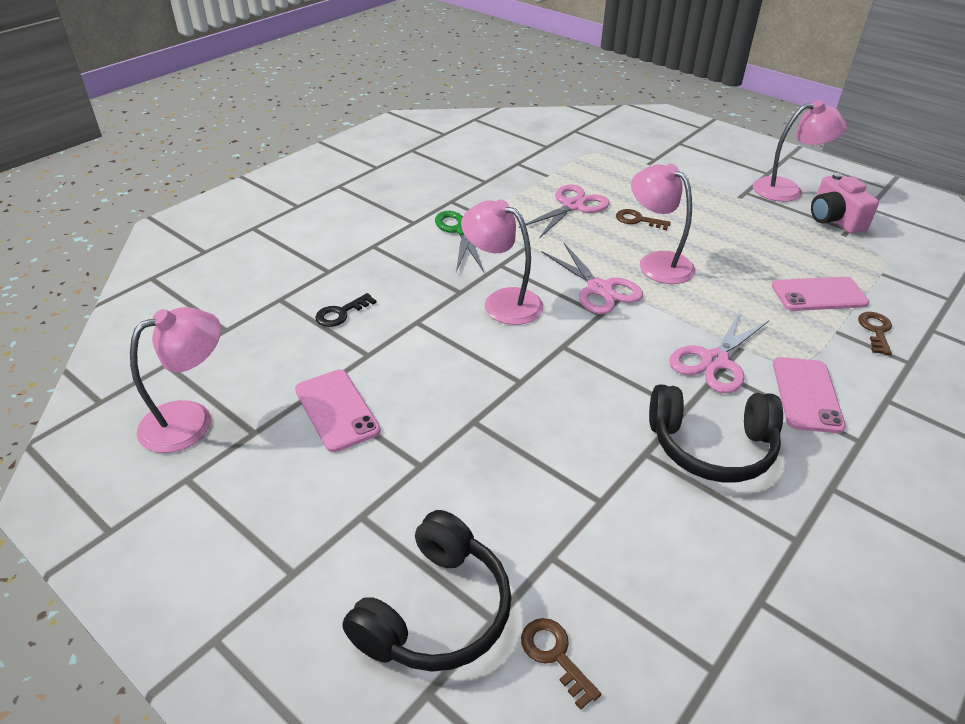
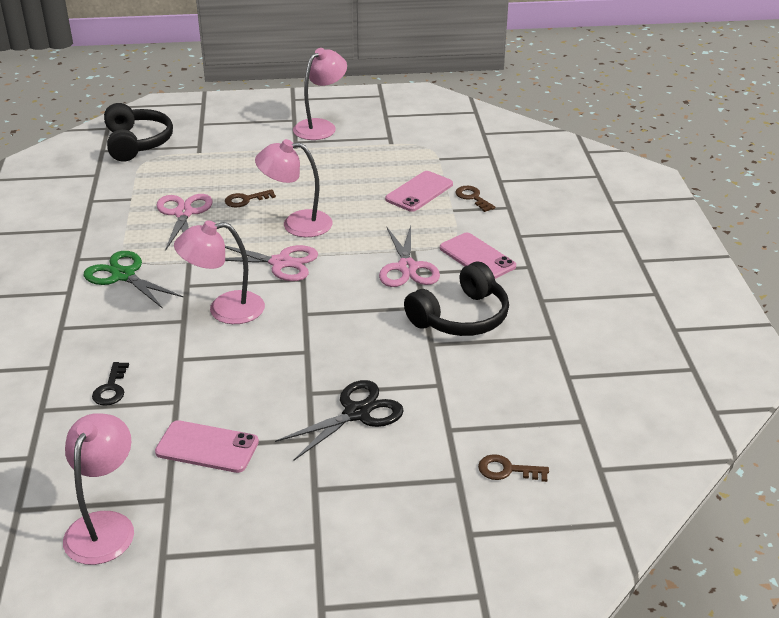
camera: 45 degrees left, 5 degrees down
(435, 611) = (424, 498): black headphones -> black headphones (137, 143)
(488, 471) = (357, 413): none -> black scissors
(834, 219) = (374, 135): pink camera -> none

